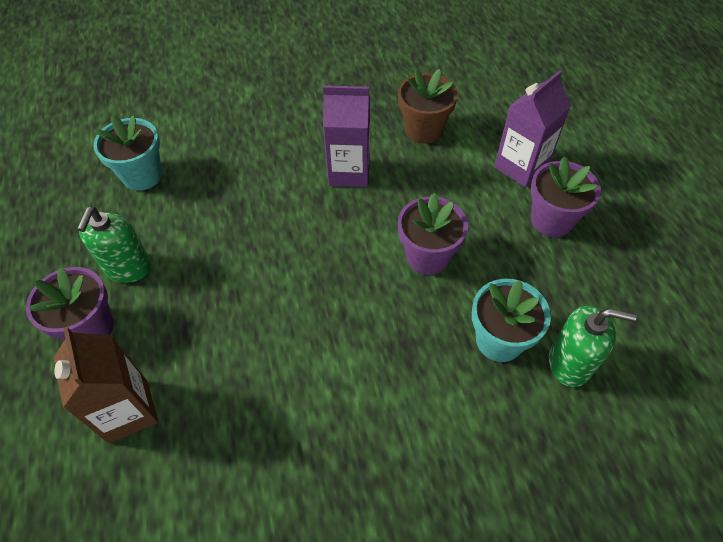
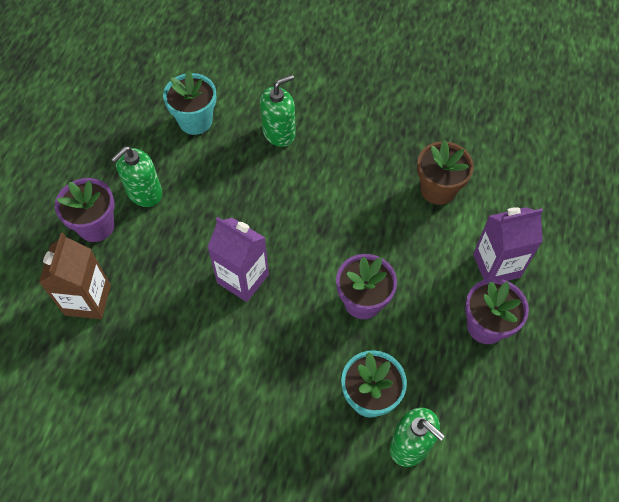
camera: 30 degrees right, 5 degrees up
(239, 149) = (279, 133): none -> green soap dispenser
(349, 172) = (351, 197): purple carton -> purple carton (243, 278)

